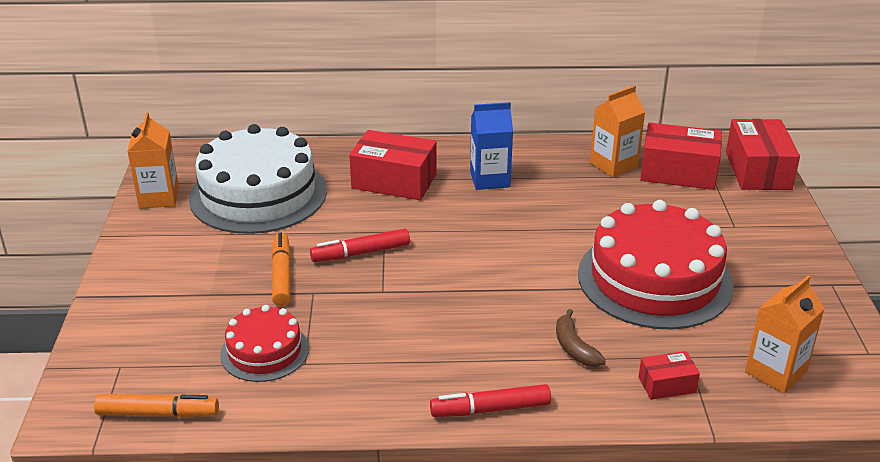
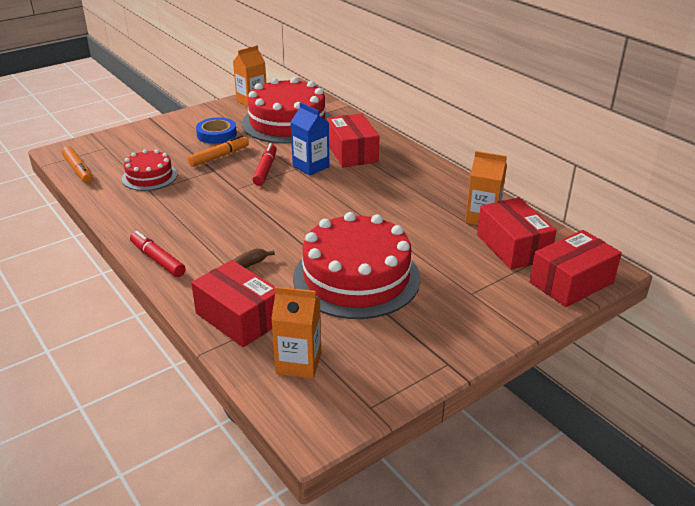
camera: 55 degrees right, 0 degrees up
(216, 257) = (216, 134): none -> blue tape
(258, 194) = (287, 122): white cake -> red cake
(360, 253) = (265, 169): red marker -> red marker turned 60 degrees clockwise
(490, 179) = (397, 180): blue carton -> blue carton (311, 166)
(667, 384) = (239, 318): red box -> red box, size x1.95

